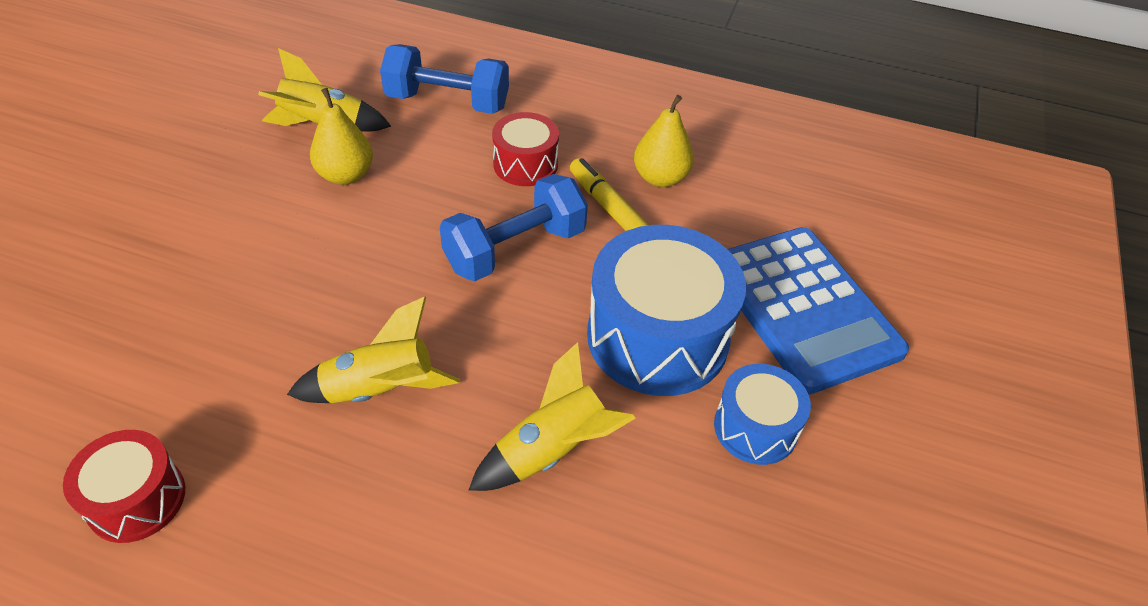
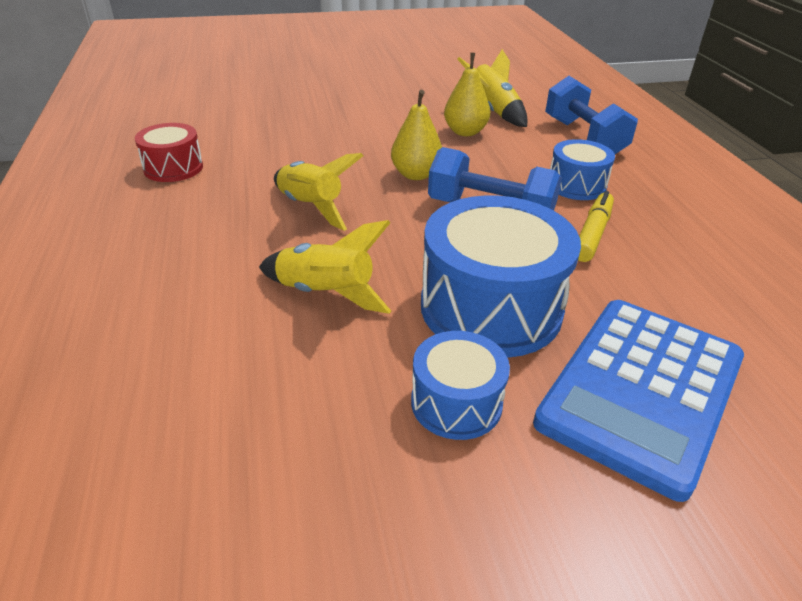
camera: 60 degrees right, 10 degrees down
(525, 164) = (576, 185): red drum -> blue drum
(660, 178) = (666, 248): yellow pear -> yellow pear (416, 175)

